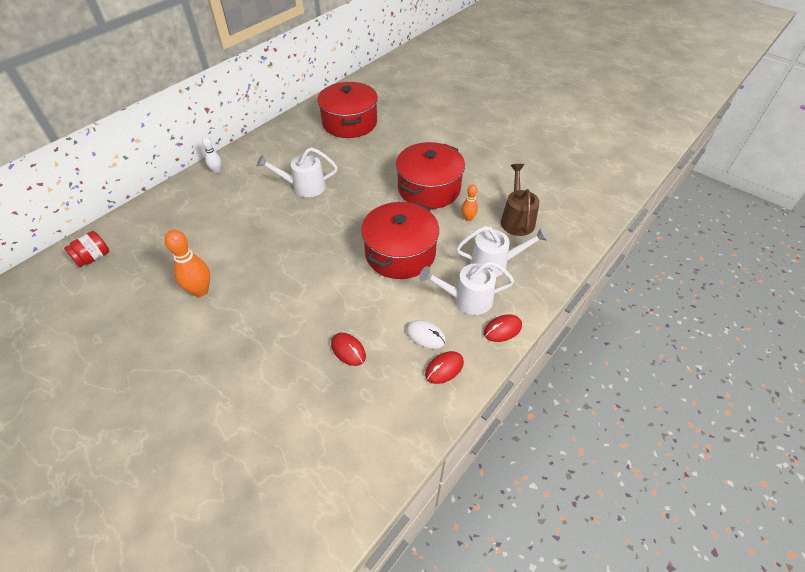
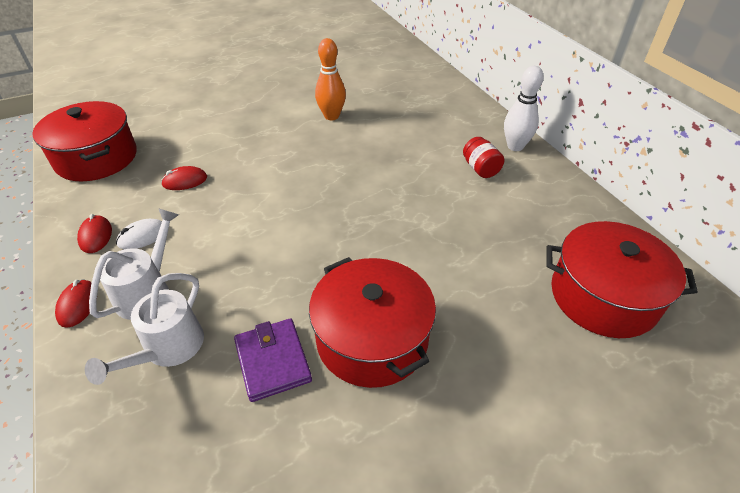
camera: 115 degrees right, 5 degrees down
(93, 257) = (414, 73): red jar -> red jar (480, 169)
(216, 170) = (515, 146): white bowling pin -> white bowling pin, size x1.73
(303, 187) = (448, 206): white watering can -> none
(400, 253) = (268, 257): red pot -> red pot (96, 158)
(468, 218) = (273, 361): orange bowling pin -> purple wallet
(516, 219) = (220, 435): brown watering can -> none

